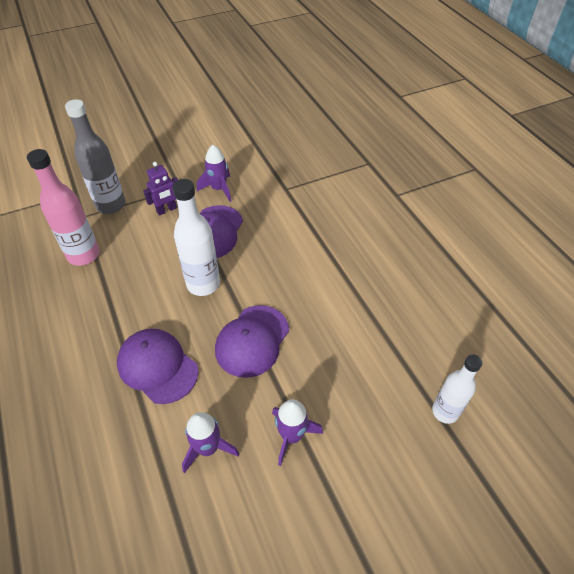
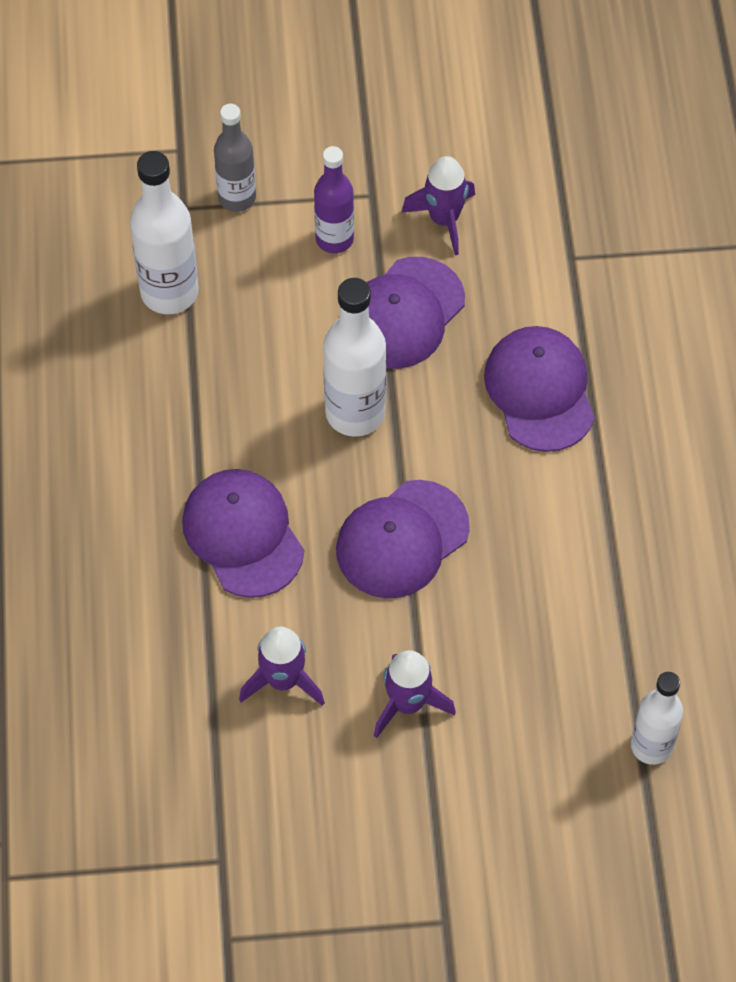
camera: 20 degrees right, 10 degrees up
(84, 255) = (169, 292): pink bottle -> white bottle
(111, 205) = (237, 198): grey bottle -> grey bottle, size x0.66
(166, 210) = (334, 239): purple robot -> purple bottle
(296, 247) = (540, 390): none -> purple cap

